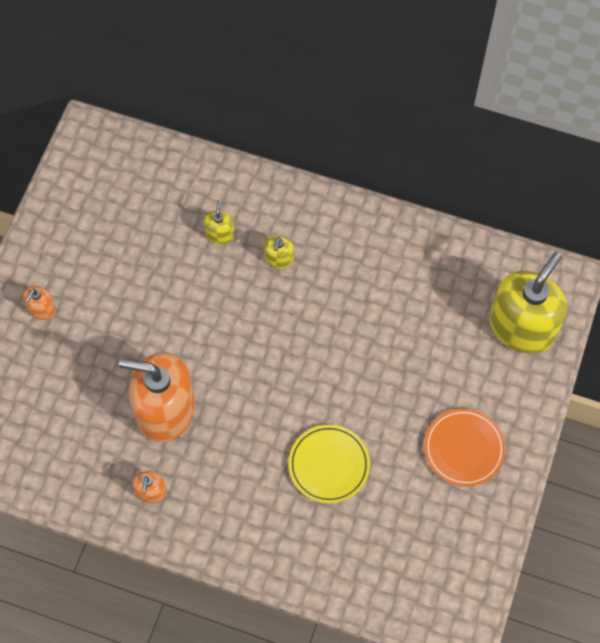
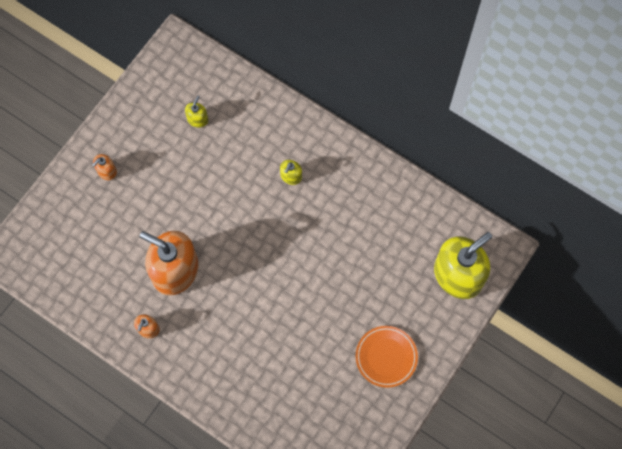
camera: 15 degrees right, 5 degrees up
(220, 234) = (252, 146): yellow soap dispenser -> yellow soap dispenser (197, 119)
(329, 465) = (283, 343): yellow plate -> none

